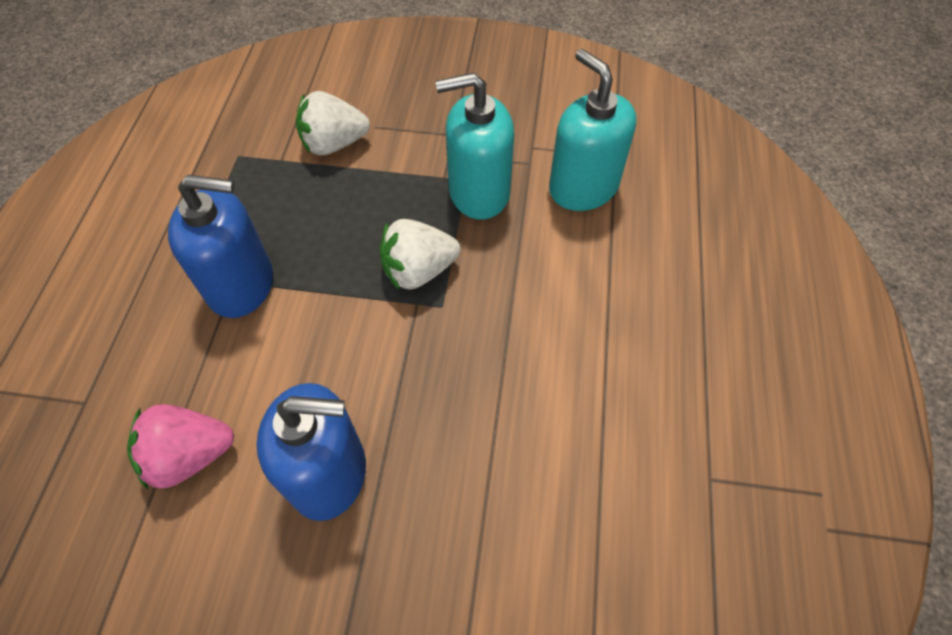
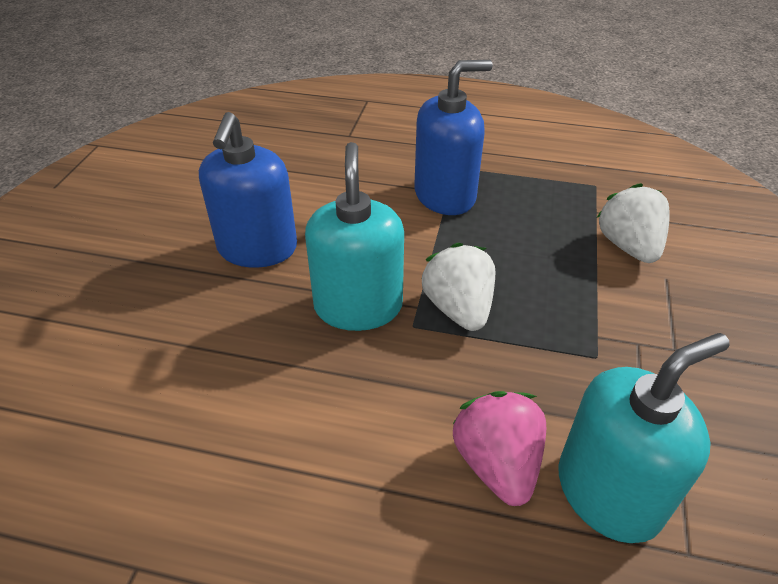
camera: 95 degrees right, 15 degrees down
(189, 455) = (295, 181): pink strawberry -> pink strawberry (497, 463)
(241, 285) = (445, 195): blue soap dispenser -> blue soap dispenser turned 120 degrees counterclockwise
(478, 192) = (578, 367): turquoise soap dispenser -> turquoise soap dispenser (358, 306)

